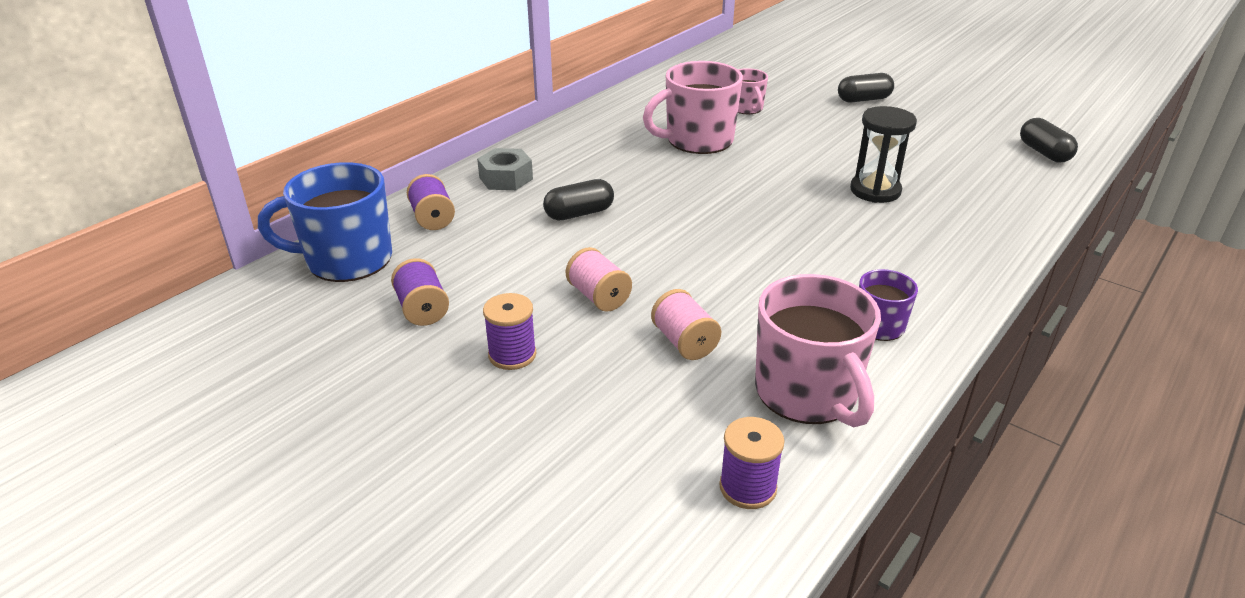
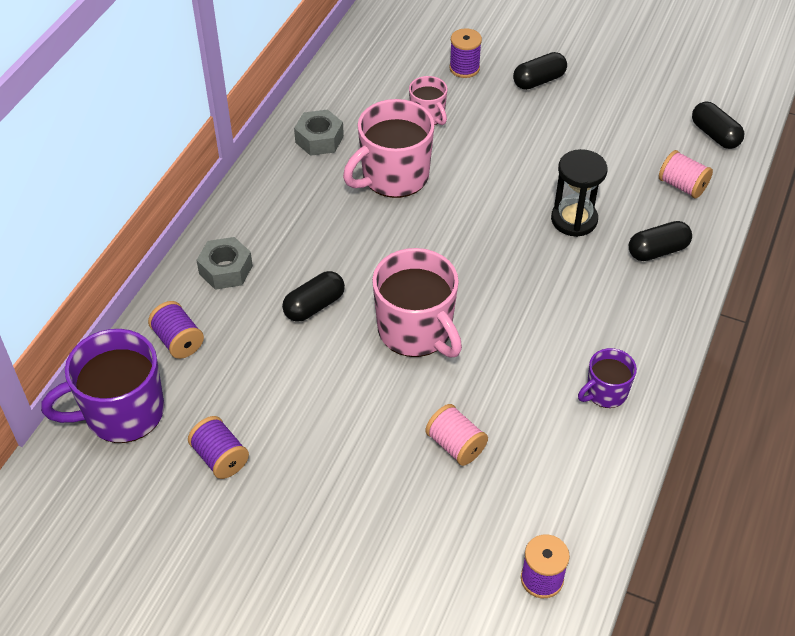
camera: 15 degrees left, 15 degrees up
(347, 260) = (122, 412): blue mug -> purple mug
(512, 355) = (319, 491): purple spool -> purple spool (464, 68)
(598, 296) = (368, 408): pink spool -> pink spool (682, 186)
(637, 110) = (319, 139): none -> grey nut
(807, 393) = (565, 477): pink mug -> pink mug (416, 330)
(964, 224) = (657, 251): none -> black capsule

